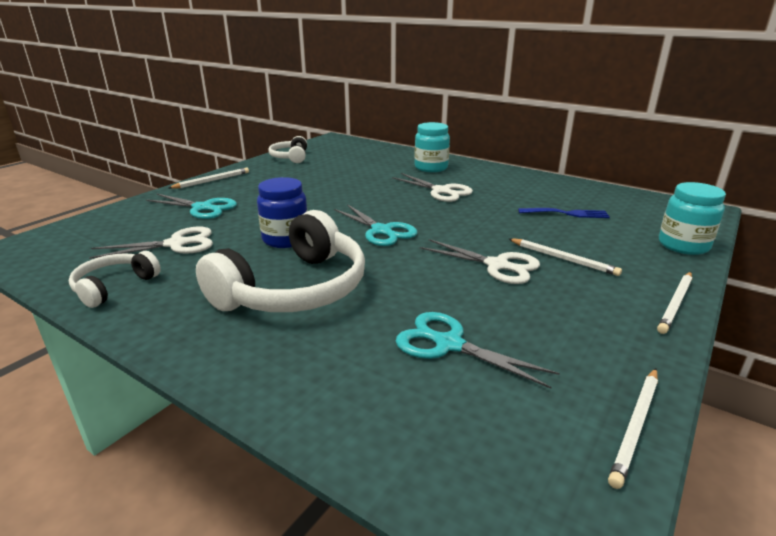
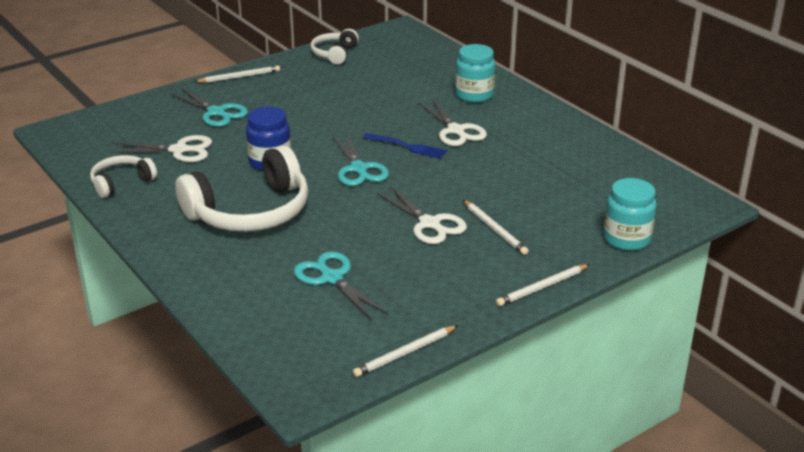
camera: 20 degrees right, 5 degrees up
(566, 213) = (555, 182): blue fork -> blue fork (407, 146)

